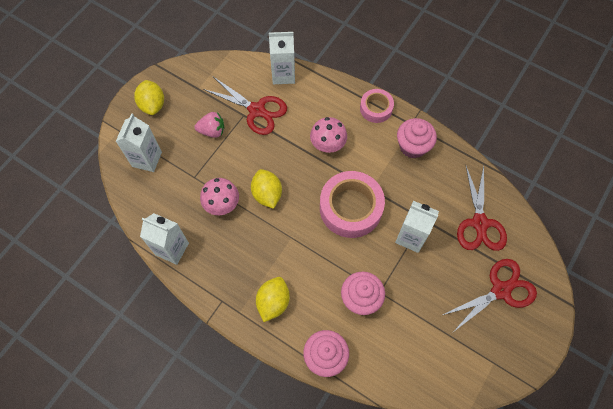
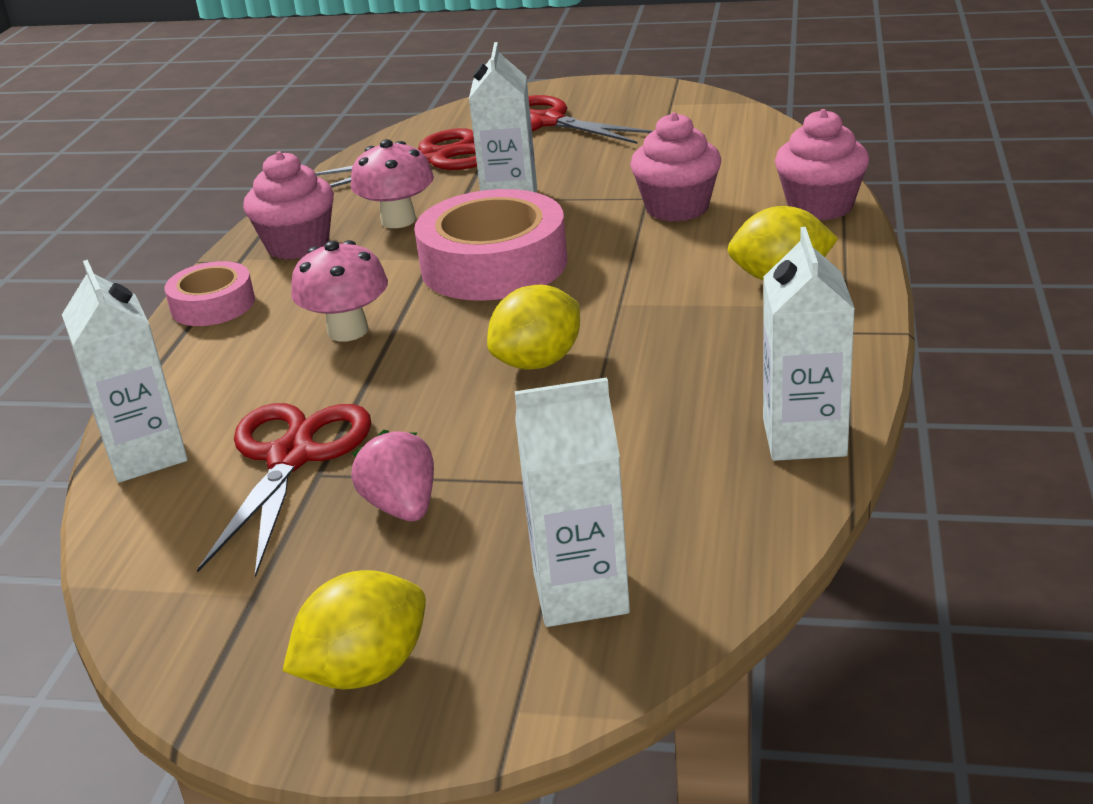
camera: 110 degrees left, 35 degrees down
(222, 204) = (617, 411): pink mushroom -> pink mushroom (398, 220)

